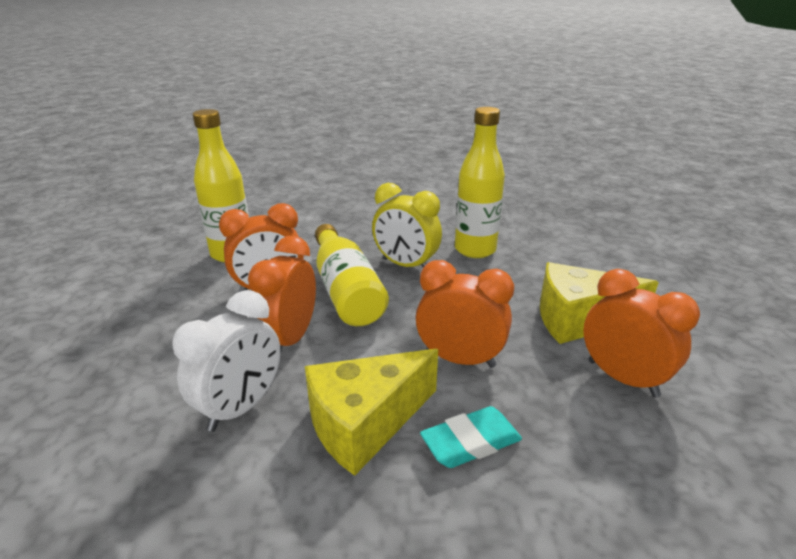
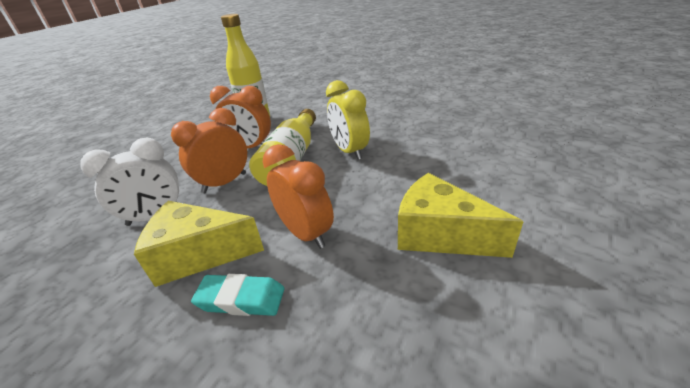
camera: 35 degrees right, 5 degrees up
(475, 250) = (415, 151): yellow bottle -> none
(622, 378) = (420, 303): orange clock -> none

